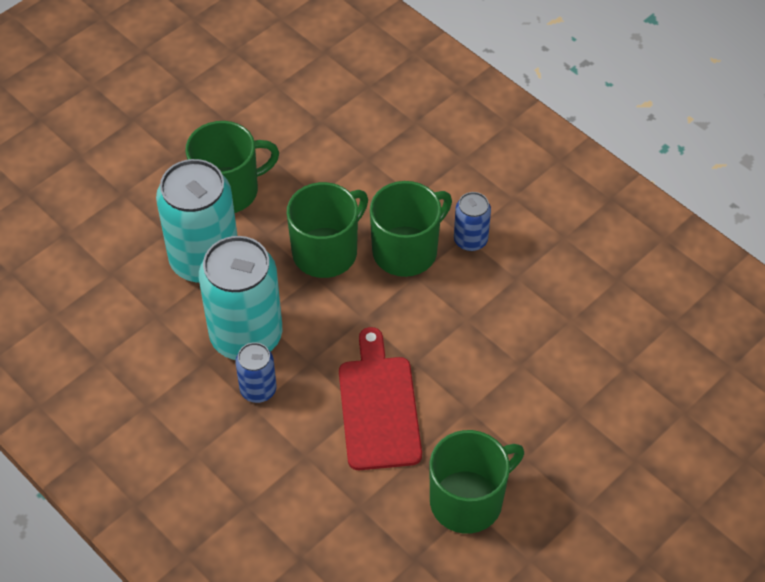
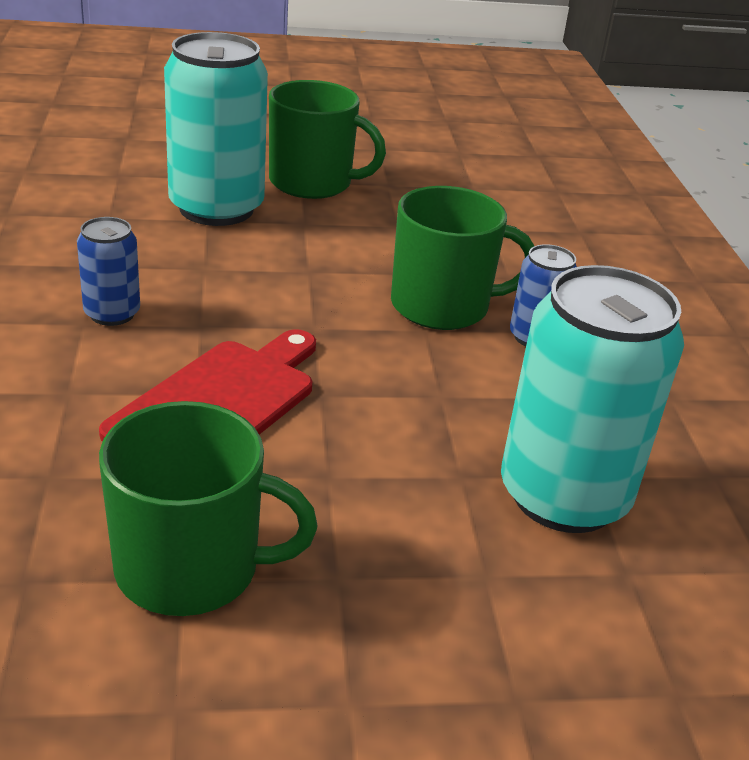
camera: 35 degrees right, 20 degrees down
(246, 336) = (168, 272): turquoise can -> turquoise can (564, 496)
(326, 251) = (349, 263): green mug -> none

